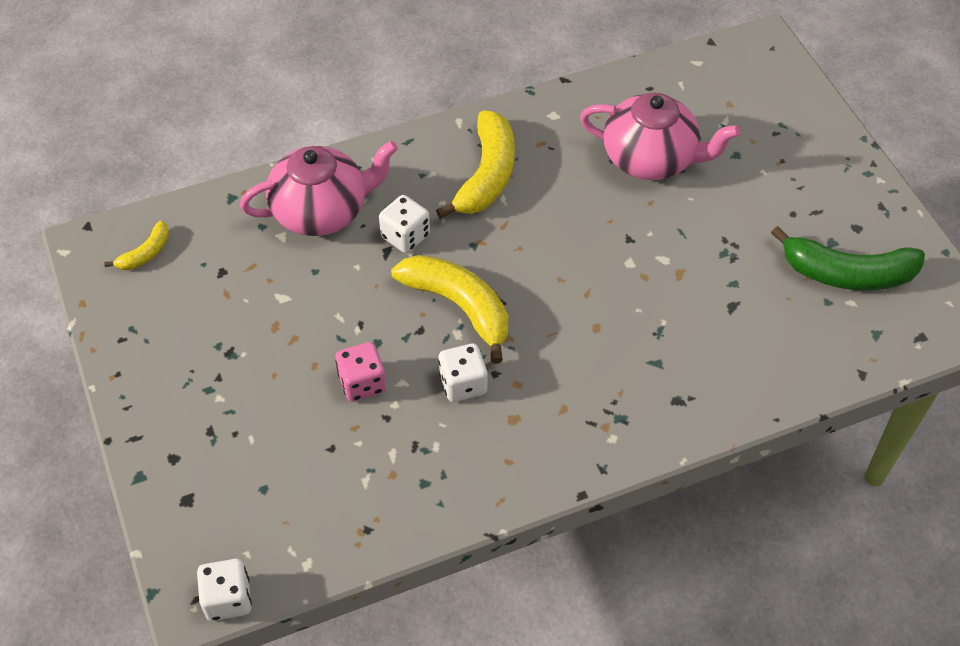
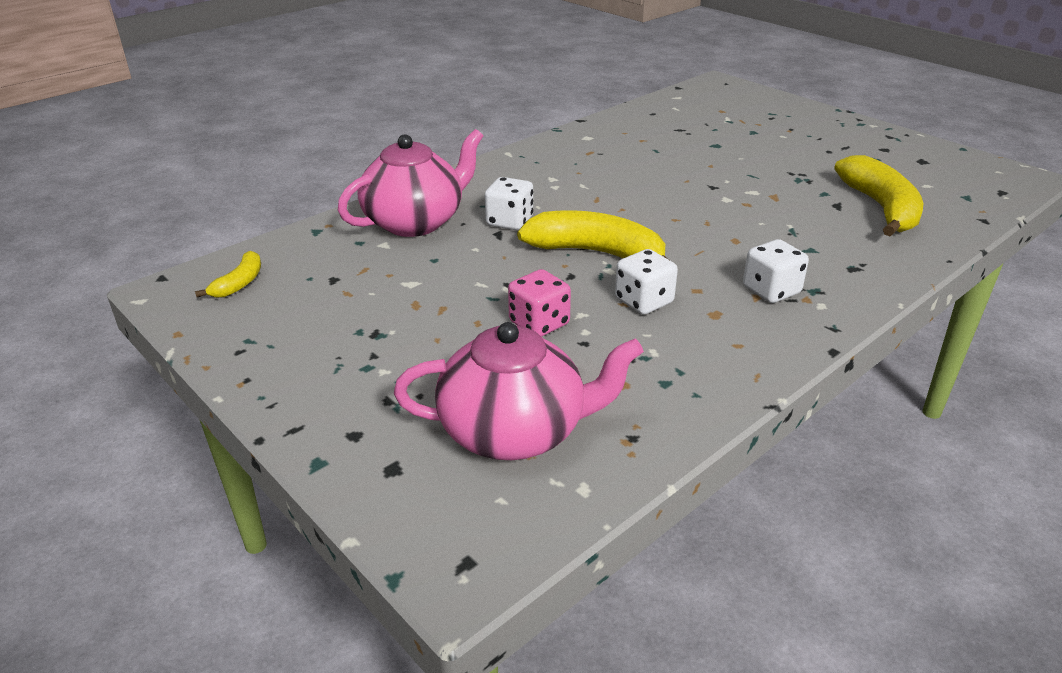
camera: 20 degrees left, 20 degrees down
(228, 599) = (504, 553): white dice -> white dice (771, 290)
(486, 175) = (557, 175): yellow banana -> yellow banana (880, 208)
(650, 158) = (688, 144): pink teapot -> pink teapot (515, 432)
(847, 273) = (906, 171): green banana -> none

